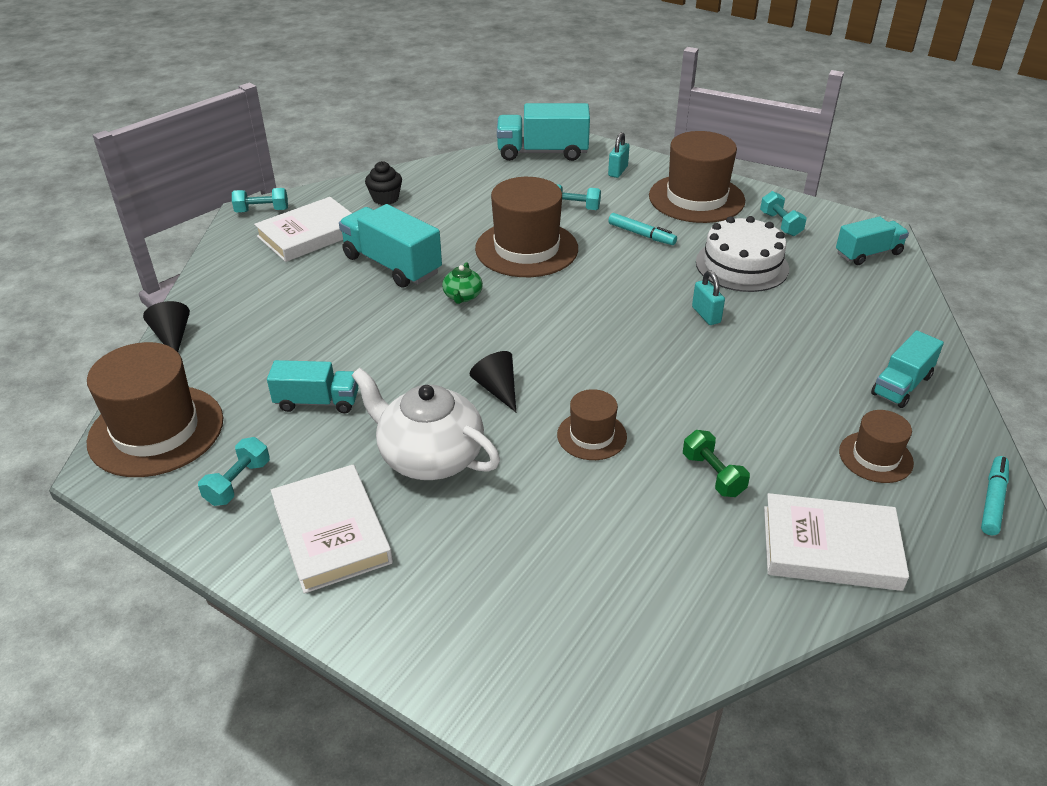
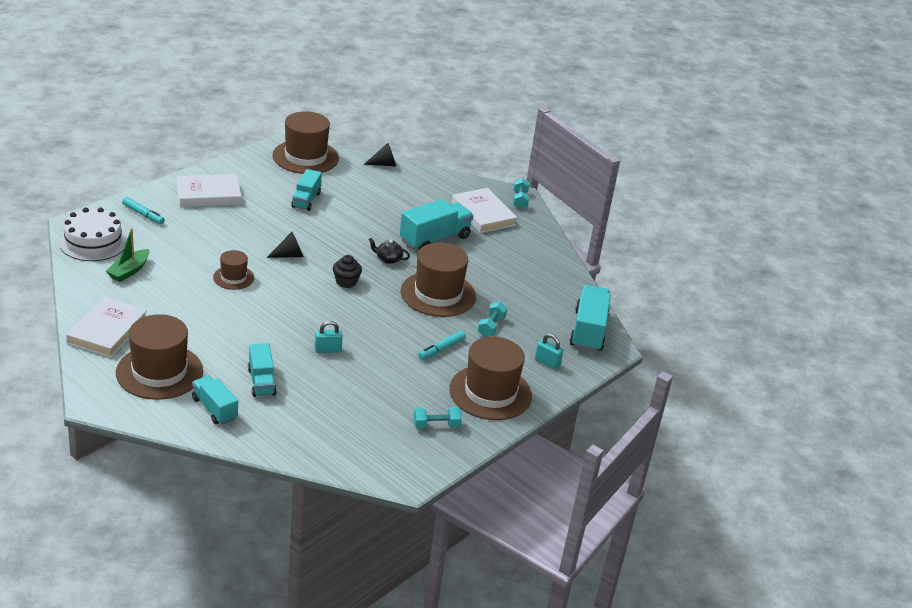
camera: 95 degrees right, 5 degrees down
(238, 483) = (255, 175): turquoise dumbbell -> none
(385, 198) = (525, 248): black cupcake -> black cupcake (346, 282)
(429, 456) = (245, 226): white teapot -> none
(462, 296) = (388, 259): green teapot -> black teapot
(646, 574) = (129, 271): none -> green boat
(713, 475) = (180, 309): green dumbbell -> none
(742, 265) = (382, 385): white cake -> white cake (93, 242)
(868, 254) = (376, 458): turquoise truck -> turquoise truck (261, 381)
(875, 457) = (159, 372): brown hat -> brown hat, size x1.89
(993, 500) = (101, 402): turquoise marker -> turquoise marker (143, 214)

